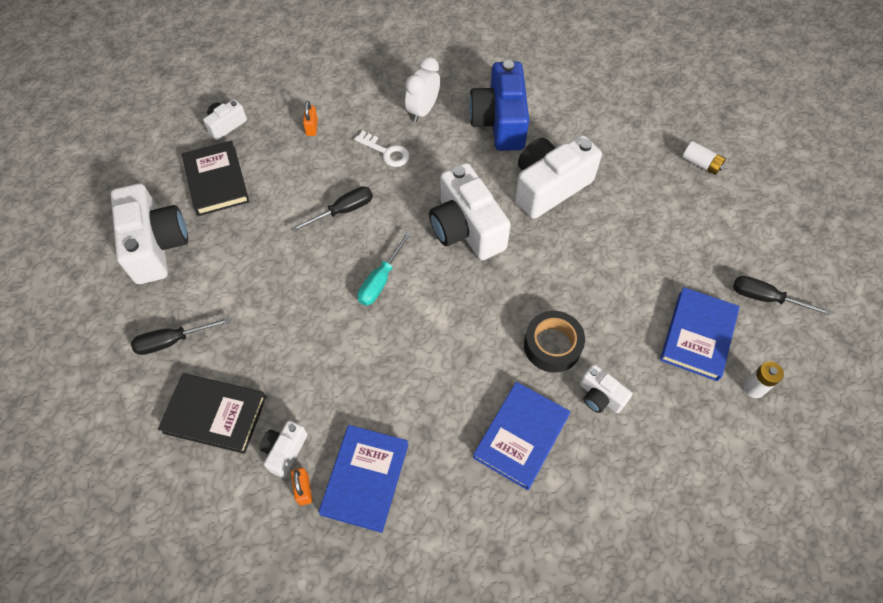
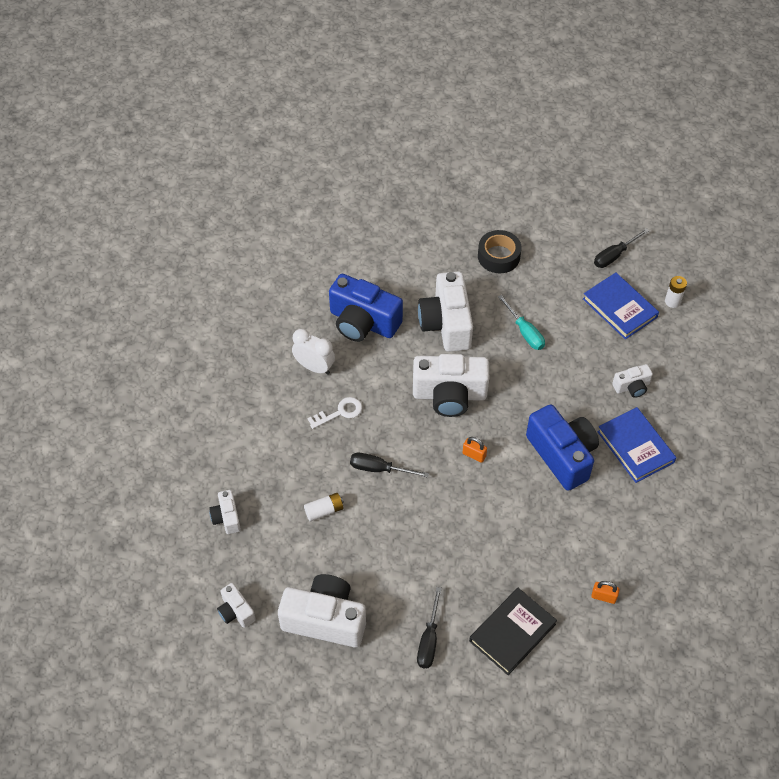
camera: 60 degrees left, 5 degrees down
(216, 181) = (286, 548): black book -> none
(285, 451) = (568, 597): white camera -> white camera (236, 611)
(312, 127) = (276, 454): orange padlock -> orange padlock (474, 455)
(343, 211) = (379, 469): black screwdriver -> black screwdriver turned 75 degrees counterclockwise
(365, 479) = (616, 554): blue book -> none
(381, 280) = (461, 472): turquoise screwdriver -> turquoise screwdriver (525, 332)
(423, 110) = (314, 367): white clock -> white clock turned 150 degrees clockwise
(461, 364) = (562, 455): none -> blue camera
(552, 345) = (579, 393): black tape -> black tape (498, 256)
(701, 164) = (487, 224): white battery -> white battery (324, 510)

